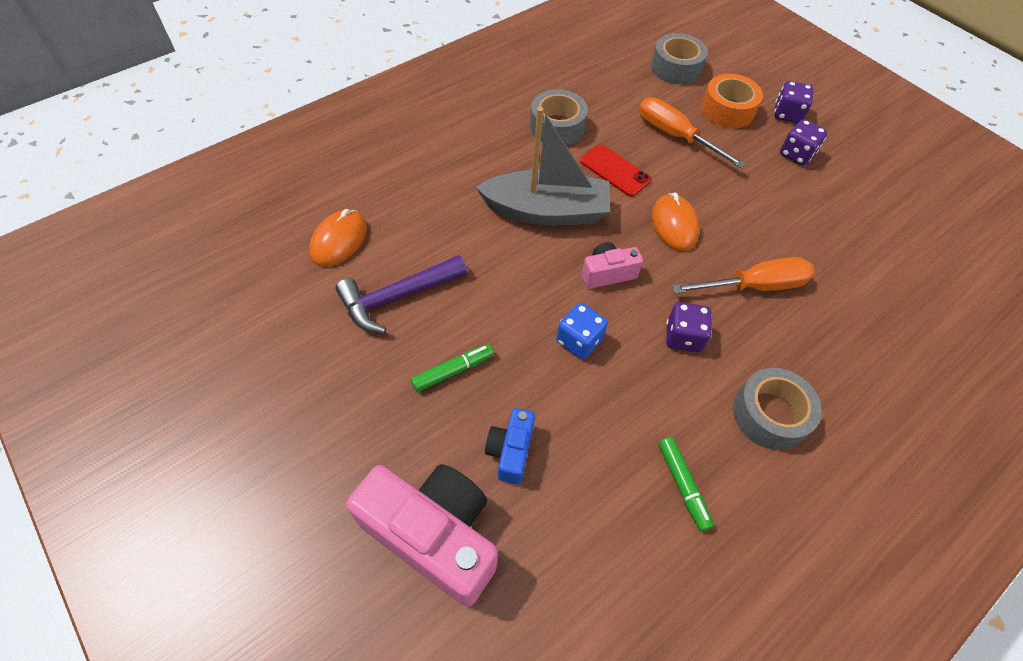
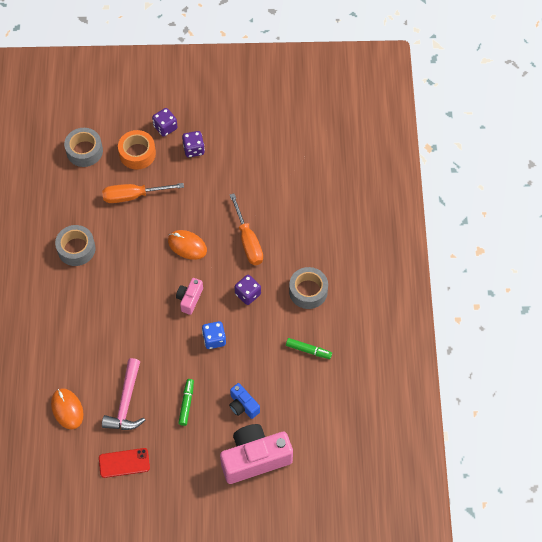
camera: 50 degrees left, 5 degrees up
(397, 297) = (126, 403): purple hammer -> pink hammer
(546, 211) = (130, 298): grey boat -> none
(615, 171) = (131, 245): red phone -> red phone (124, 463)
(754, 286) = (248, 241): orange screwdriver -> orange screwdriver turned 135 degrees clockwise

